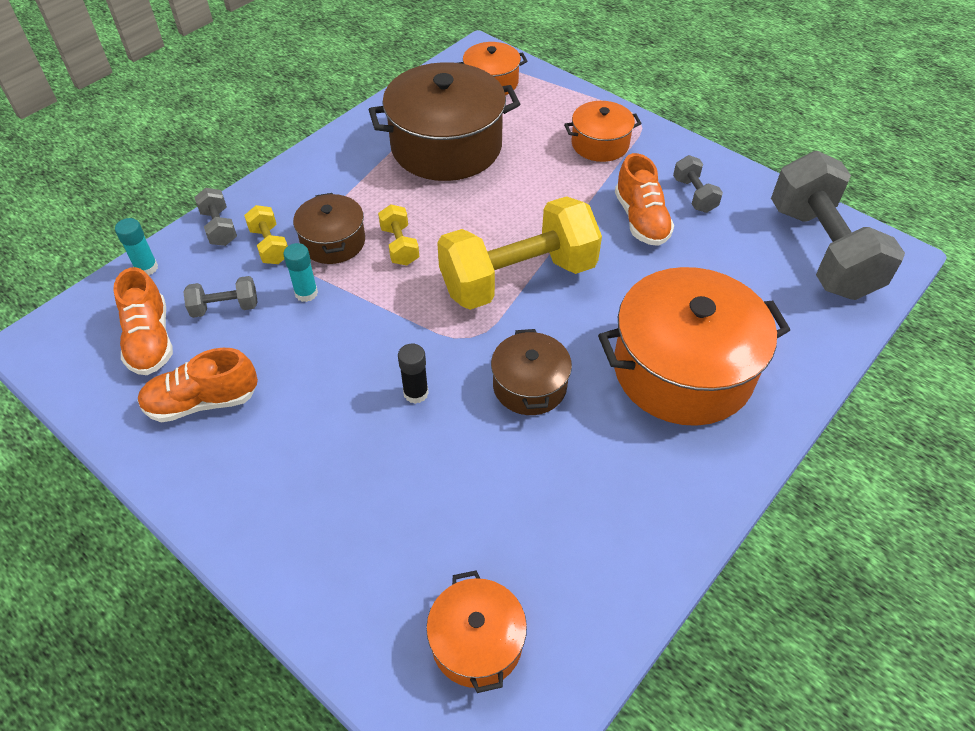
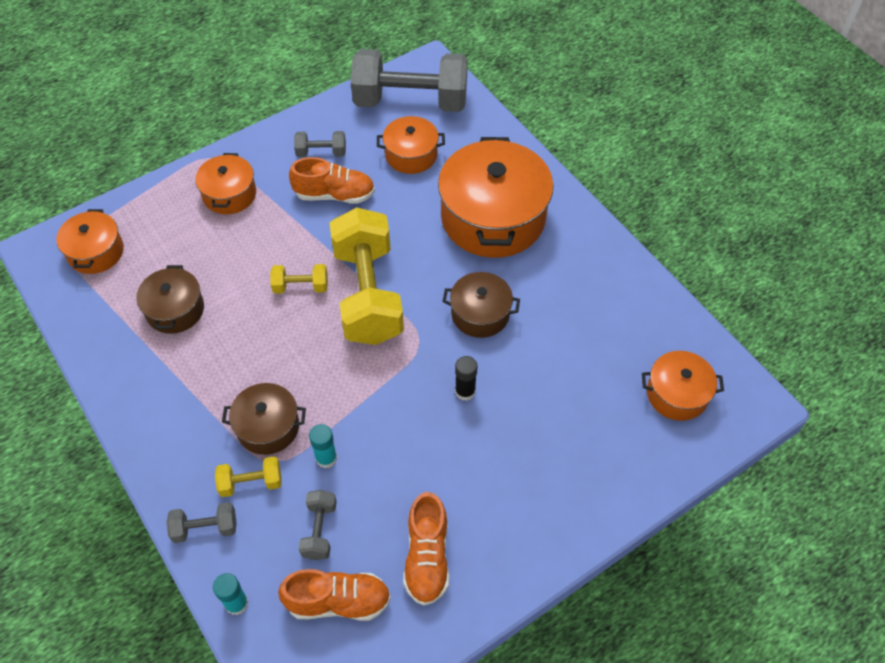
camera: 75 degrees left, 5 degrees up
(399, 246) = (295, 373): yellow dumbbell -> yellow dumbbell (301, 286)
(446, 146) = (175, 310): brown pot -> brown pot, size x0.52
(737, 270) = (411, 155): none -> orange pot

